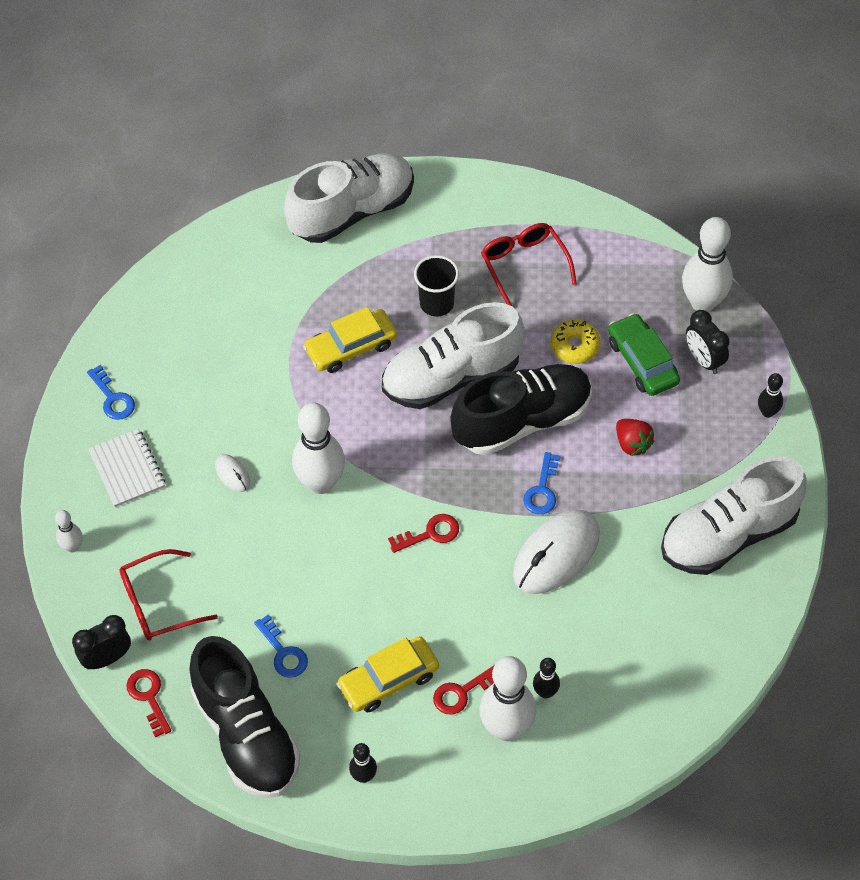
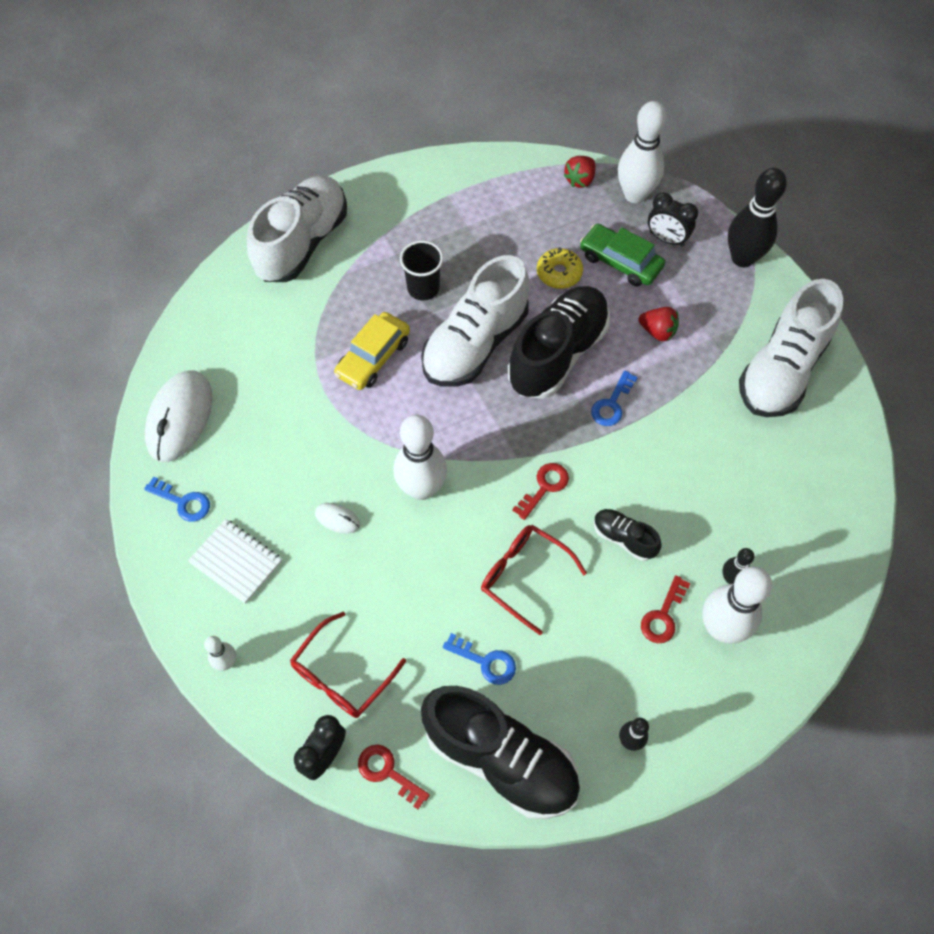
camera: 30 degrees left, 5 degrees up
(388, 680) = (594, 637): yellow car -> none
(472, 611) = (623, 538): none -> black shoe
(524, 266) = (476, 226): red glasses -> red glasses (525, 577)
(542, 490) = (612, 404): blue key -> blue key turned 45 degrees clockwise
(556, 554) = (659, 453): white mouse -> white mouse (180, 418)
(657, 264) = (580, 180): none -> red strawberry
(767, 412) = (742, 258): black bowling pin -> black bowling pin, size x2.05

